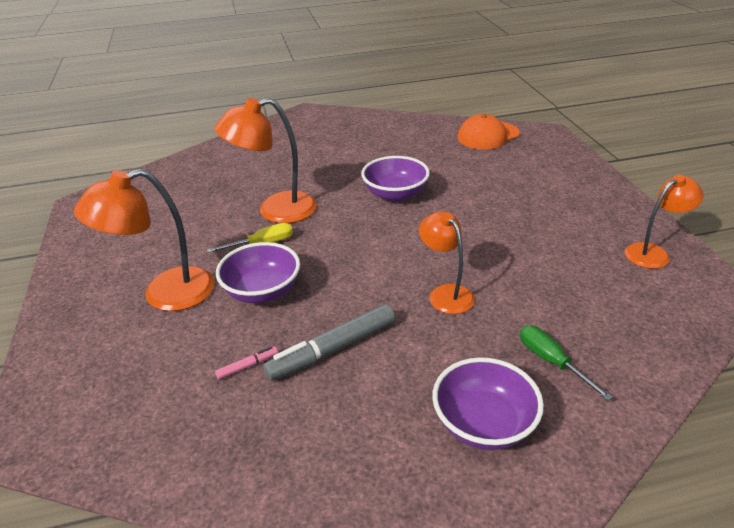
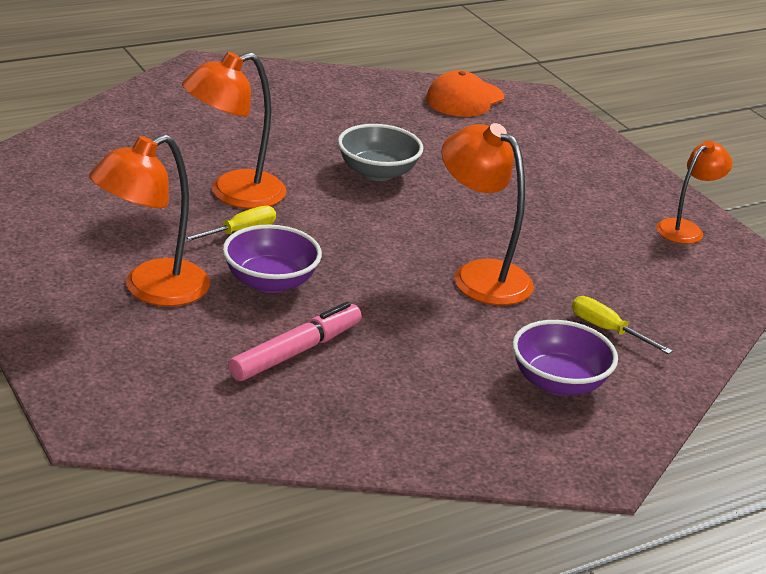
camera: 20 degrees left, 5 degrees down
(248, 366) = (296, 352): pink marker -> pink marker, size x2.27
(332, 349) = (380, 332): grey marker -> none
(395, 194) = (377, 172): purple bowl -> grey bowl
(446, 293) = (480, 275): orange lamp -> orange lamp, size x1.57
(551, 361) = (607, 330): green screwdriver -> yellow screwdriver

